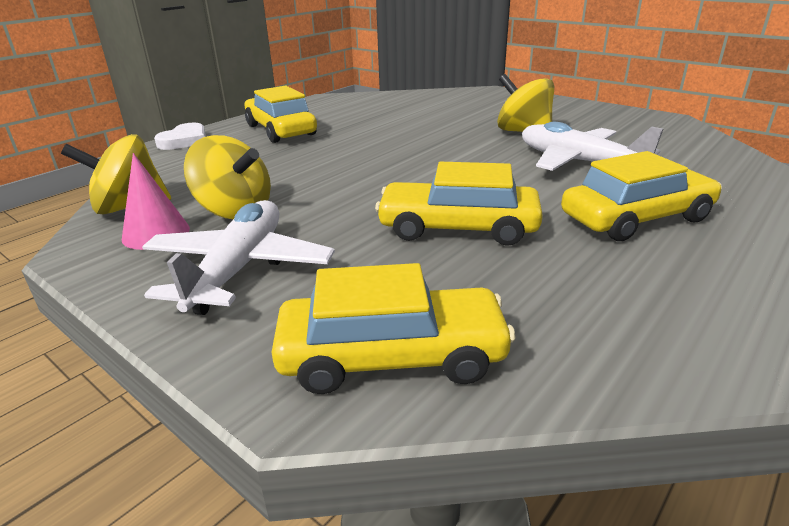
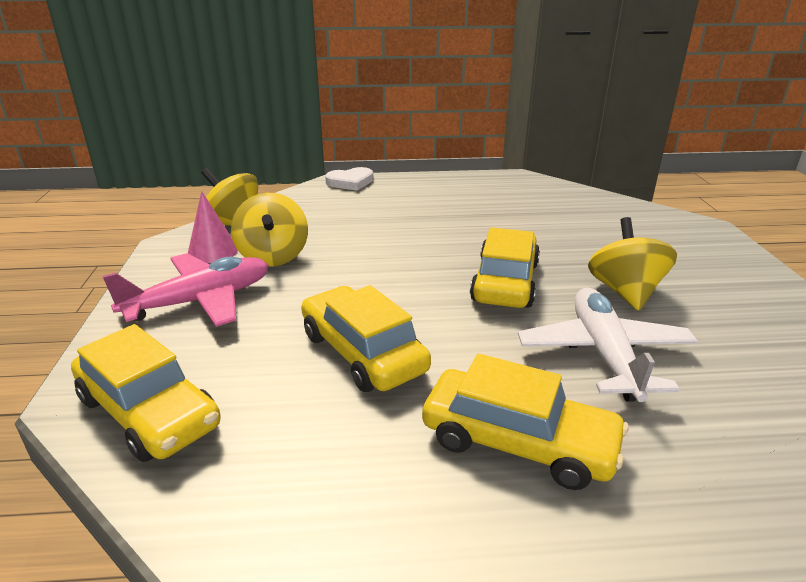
camera: 45 degrees right, 0 degrees up
(239, 269) = (200, 301): white plane -> pink plane
(281, 130) = (424, 198): yellow car -> yellow car (505, 282)

